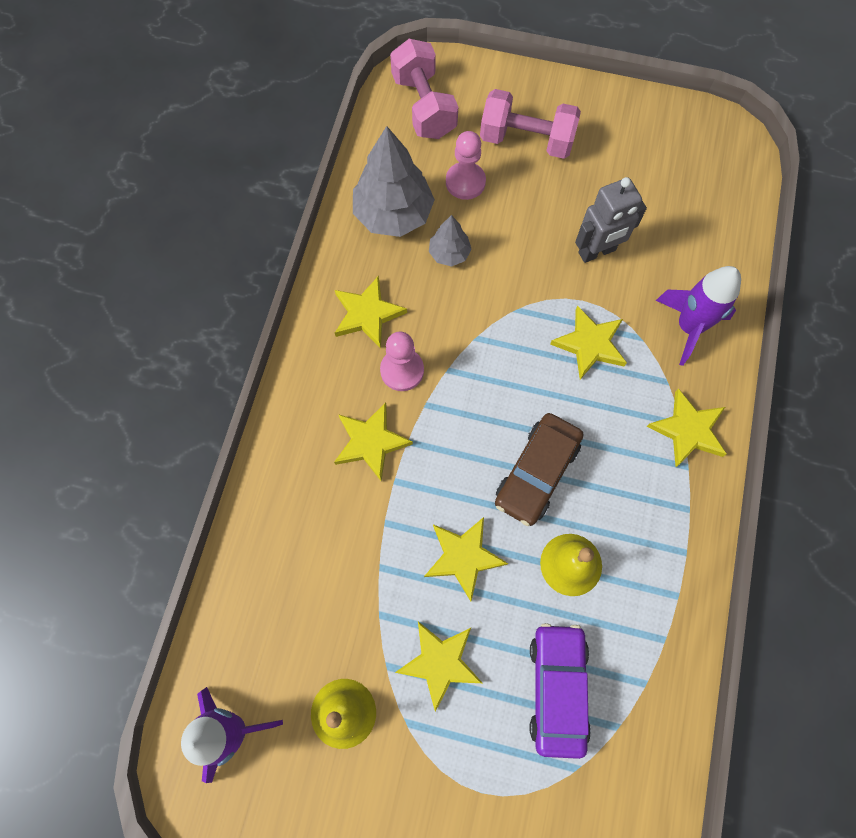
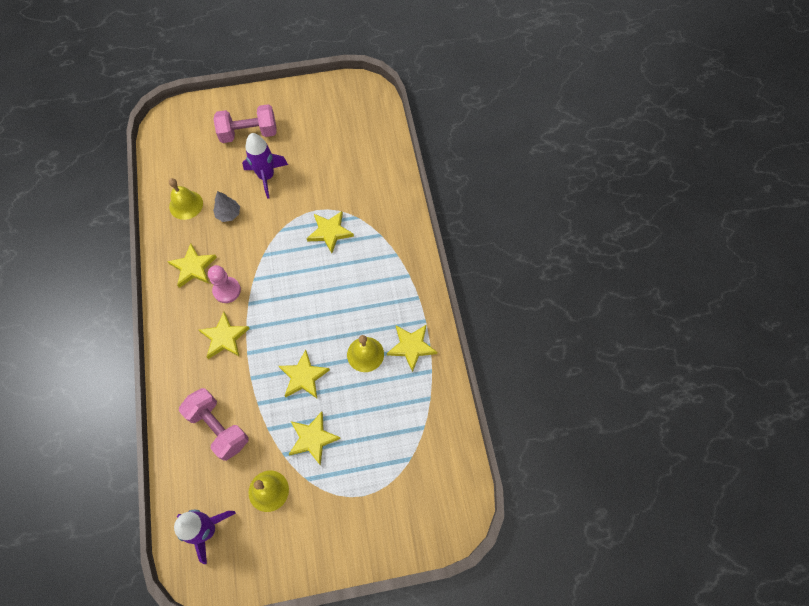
camera: 25 degrees left, 5 degrees down
(393, 214) = (186, 205): grey tree -> yellow bell
(424, 106) = (179, 136): pink dumbbell -> pink dumbbell (218, 428)
(465, 182) = (222, 170): pink pawn -> none
(537, 472) = (327, 313): brown car -> none
(557, 689) = (383, 422): purple car -> none
(597, 252) = (314, 180): grey robot -> none
(688, 430) = (402, 256): yellow star -> yellow star (411, 347)
(689, 327) = (381, 201): purple rocket -> purple rocket (266, 177)

